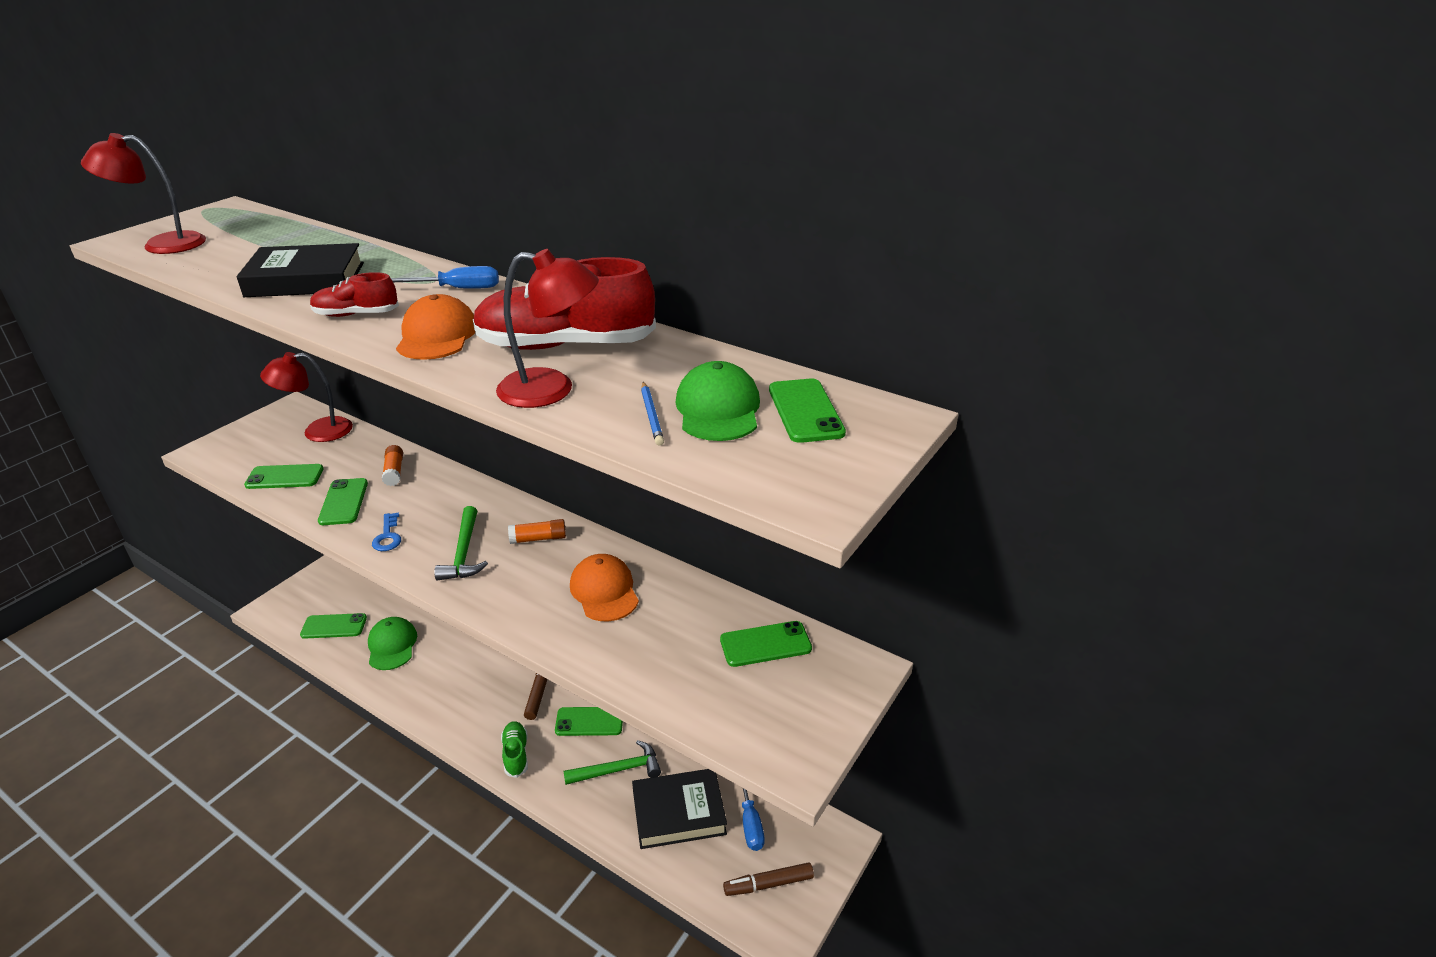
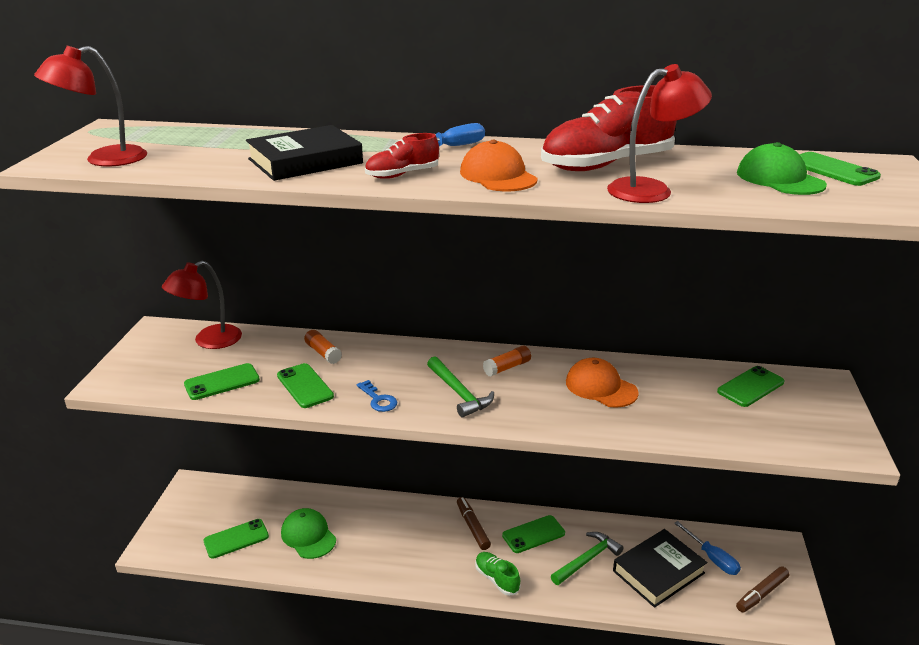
camera: 25 degrees left, 5 degrees down
(651, 416) = (746, 190): blue pencil -> none

